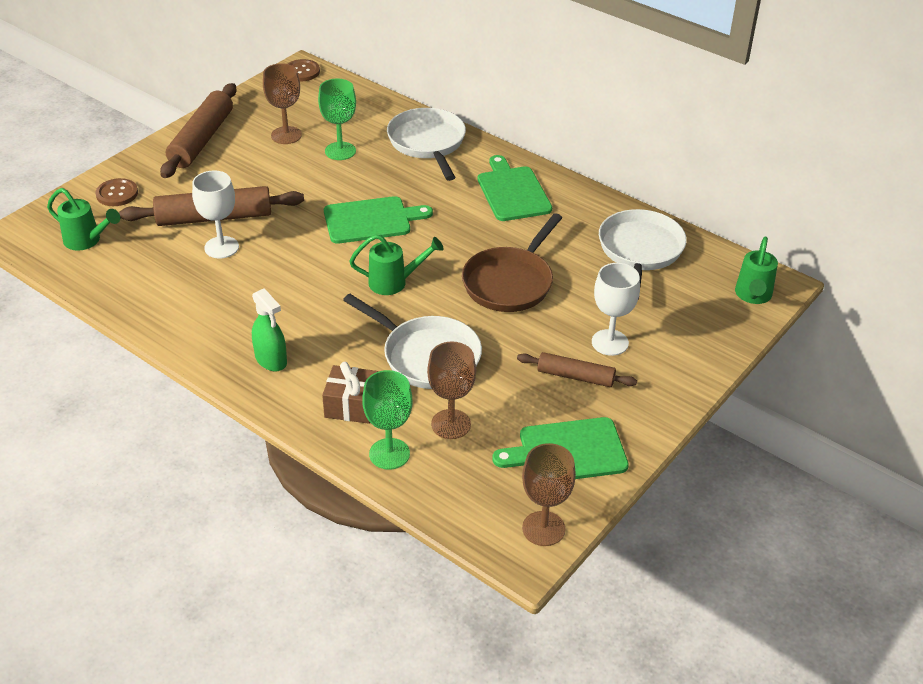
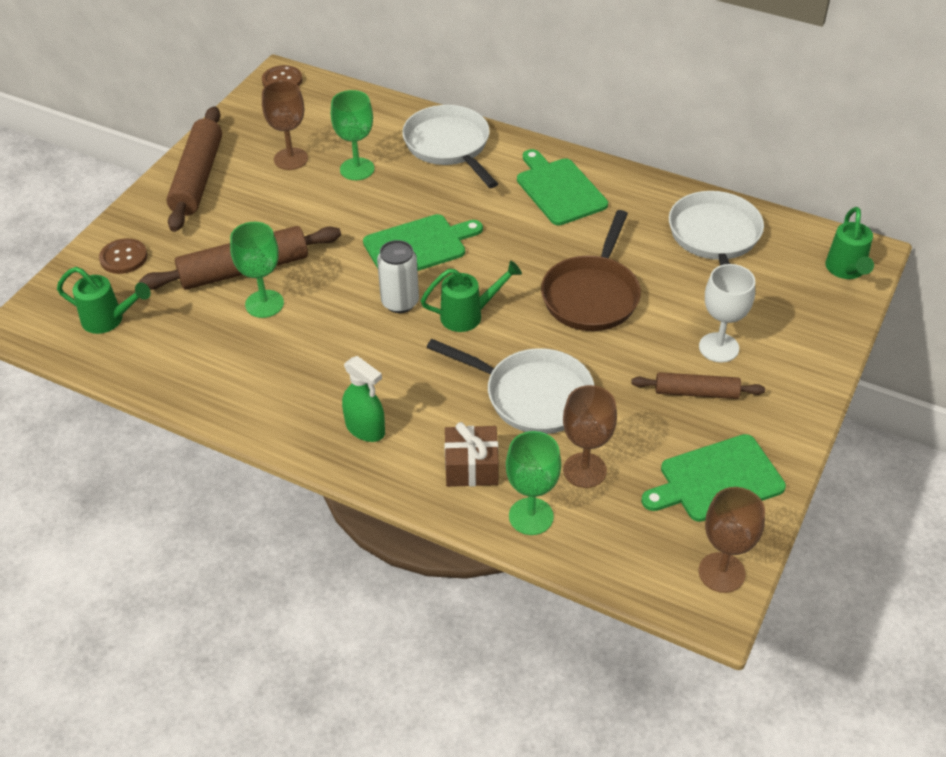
camera: 10 degrees left, 5 degrees up
(221, 247) = (264, 304): white goblet -> green goblet
(338, 263) = (400, 302): none -> white can

